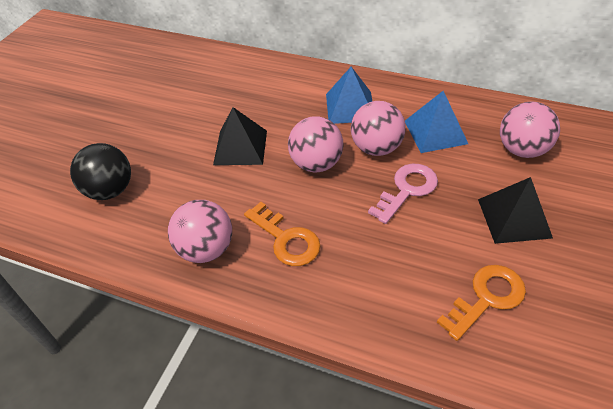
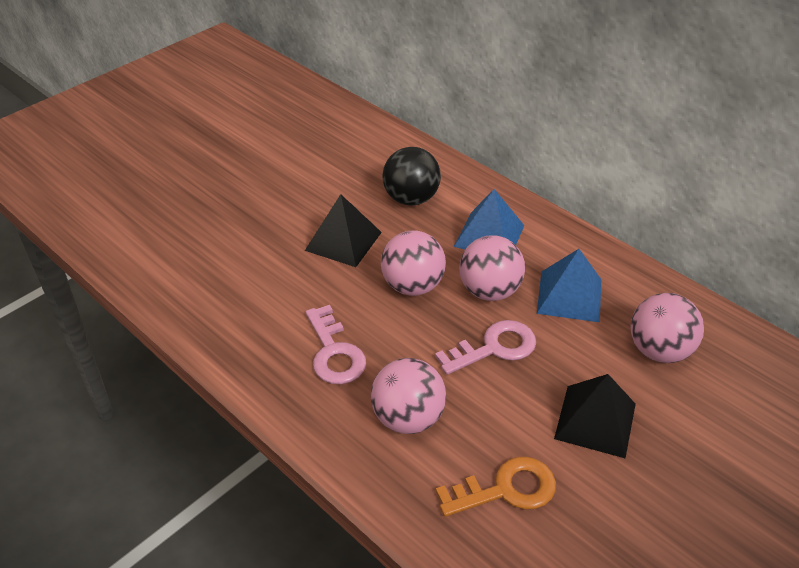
camera: 20 degrees right, 5 degrees down
(110, 190) = (190, 242): black ball -> black ball (411, 199)
(206, 249) = (250, 333): pink ball -> pink ball (408, 418)
(286, 239) = (334, 353): orange key -> pink key

